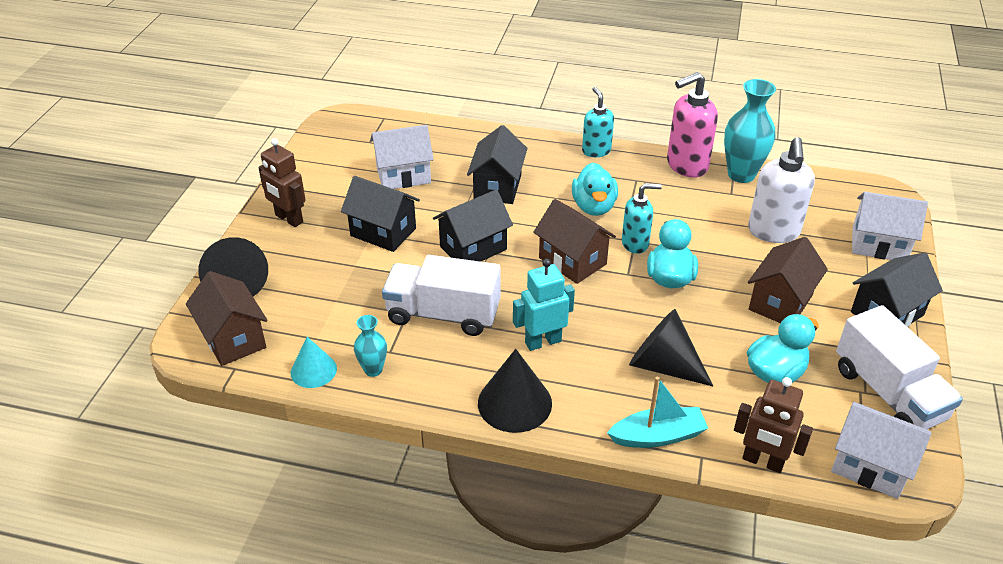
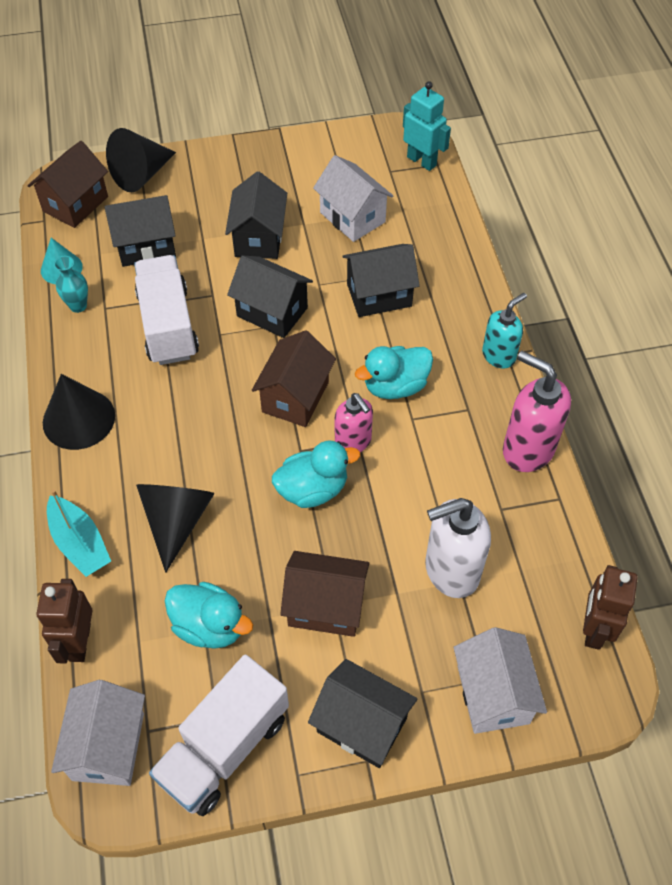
camera: 65 degrees right, 15 degrees up
(288, 219) = (240, 168): brown robot -> brown robot (593, 629)
(334, 303) = (146, 246): none -> black house
(543, 341) = (166, 412): turquoise robot -> turquoise robot (422, 161)
(635, 244) = (353, 442): turquoise soap dispenser -> pink soap dispenser
(741, 174) = (546, 510): turquoise vase -> none

